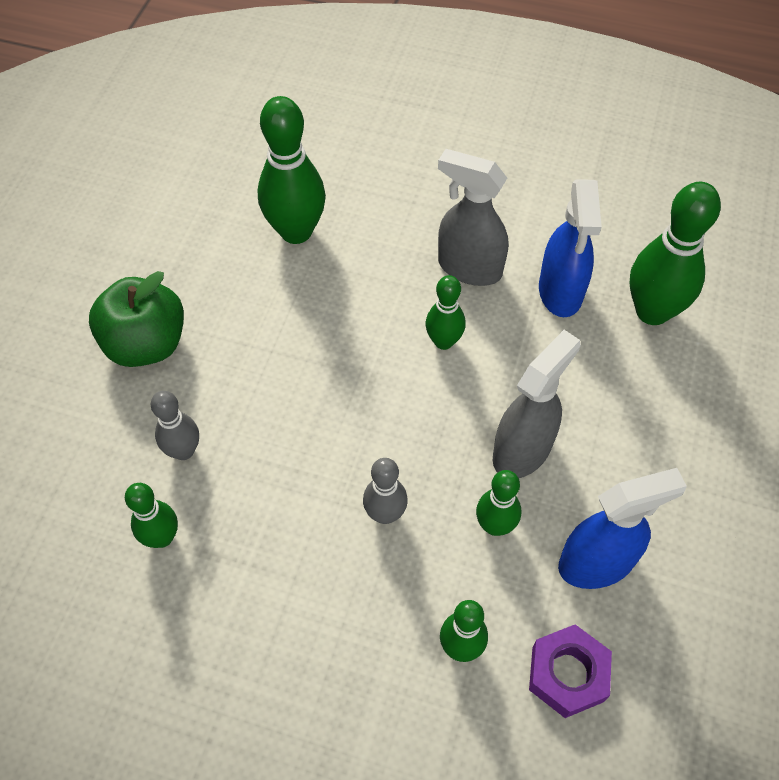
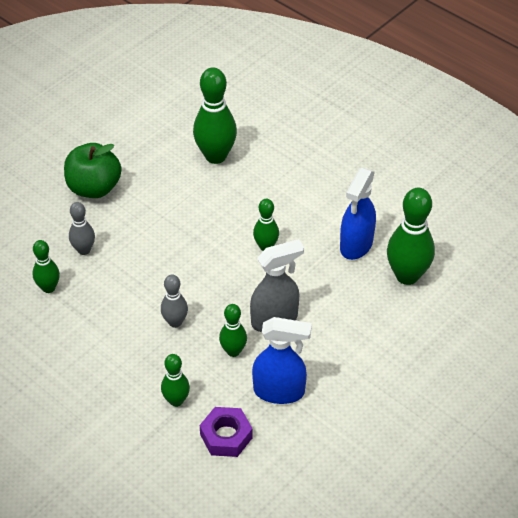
camera: 25 degrees right, 10 degrees down
(469, 268) = (308, 212): grey spray bottle -> none

